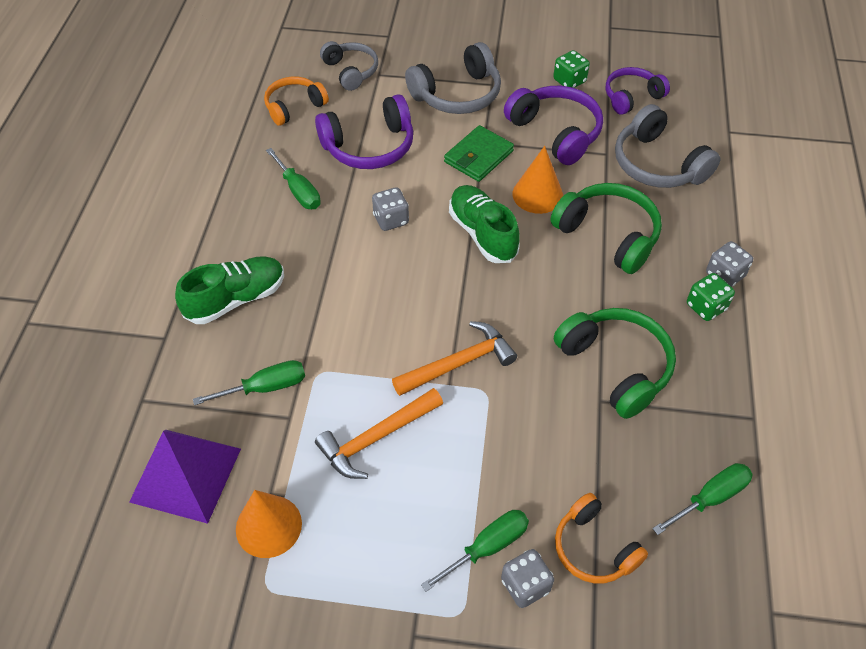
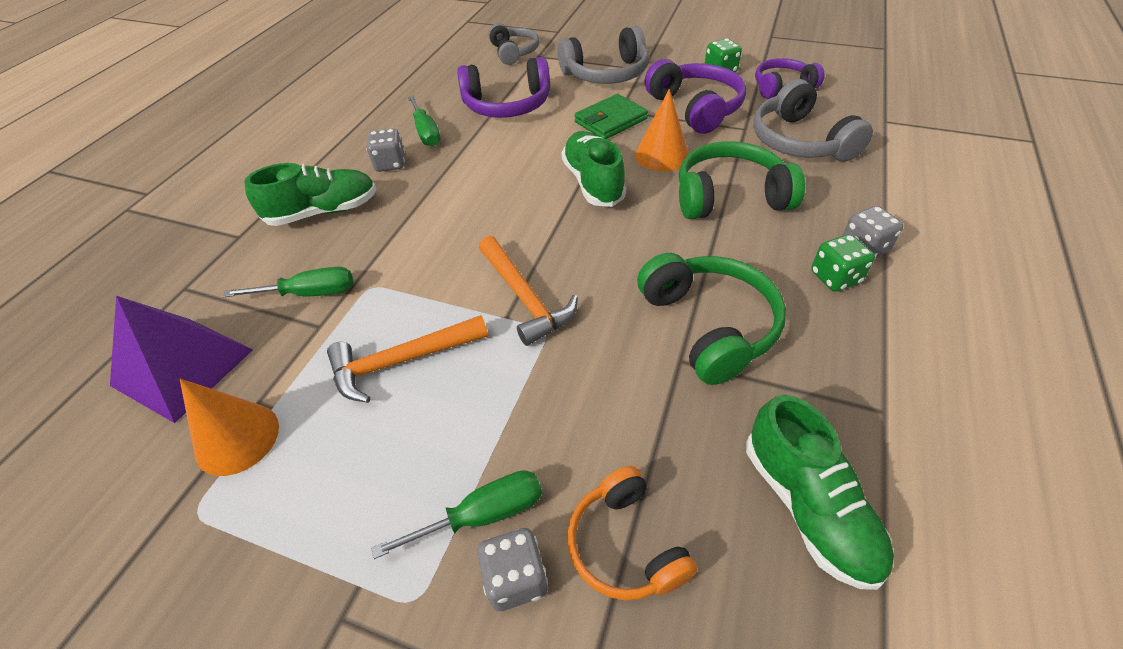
camera: 15 degrees right, 5 degrees down
(294, 107) = (452, 73): orange headphones -> none
(391, 219) = (504, 162): grey dice -> grey dice (390, 164)
(459, 363) = (525, 297): orange hammer -> orange hammer turned 75 degrees clockwise
(608, 235) = (730, 197): green headphones -> green headphones turned 60 degrees counterclockwise
(710, 498) = (807, 506): green screwdriver -> green shoe

